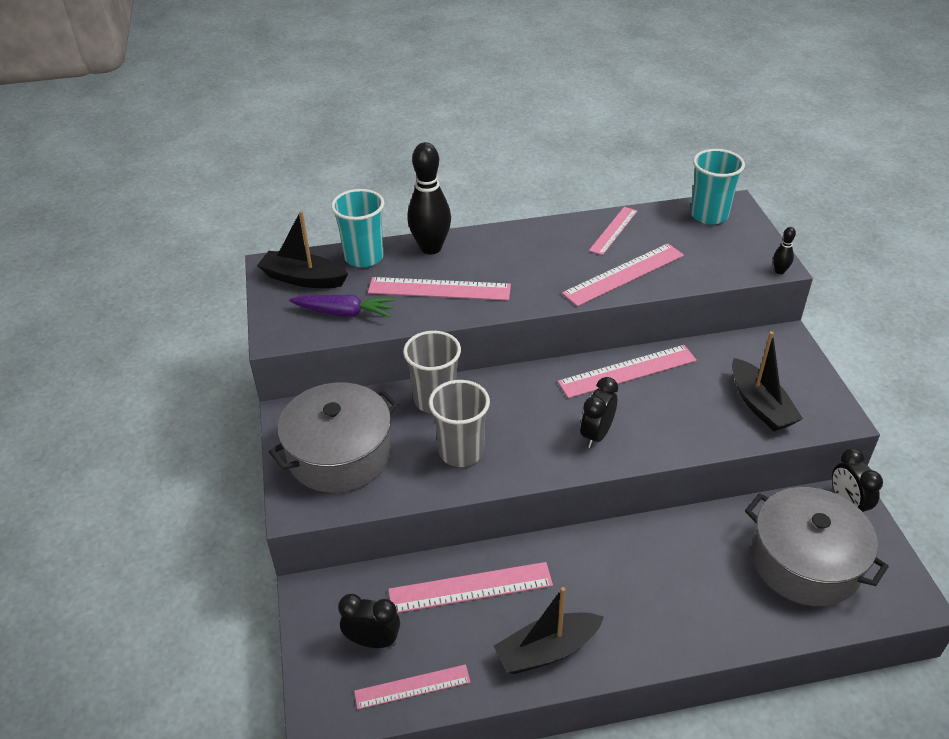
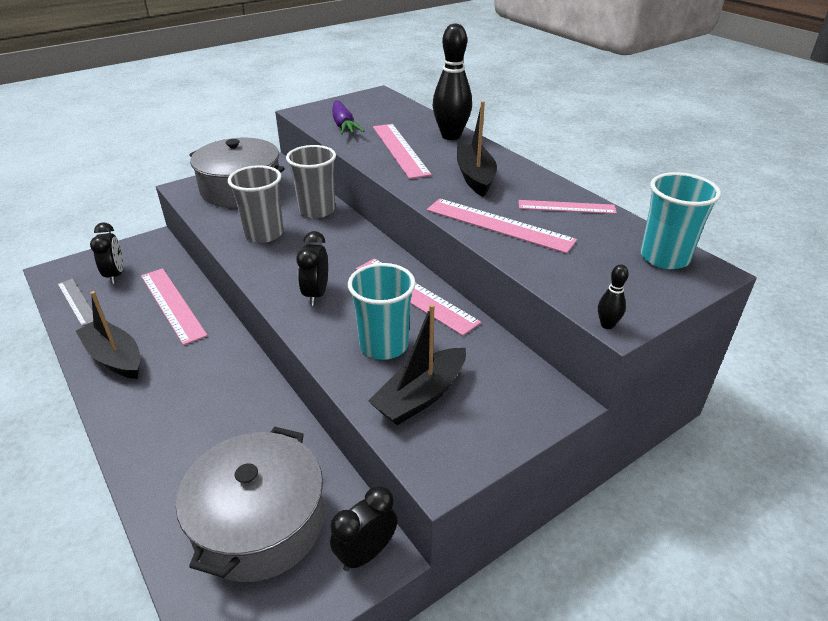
camera: 65 degrees right, 5 degrees down
(303, 279) = (372, 105): black boat -> black boat (475, 177)
(364, 257) = (415, 117): turquoise cup -> turquoise cup (384, 345)
(412, 687) = (77, 301): pink ruler -> grey ruler
(596, 434) = (316, 294): black clock -> black clock turned 90 degrees counterclockwise

